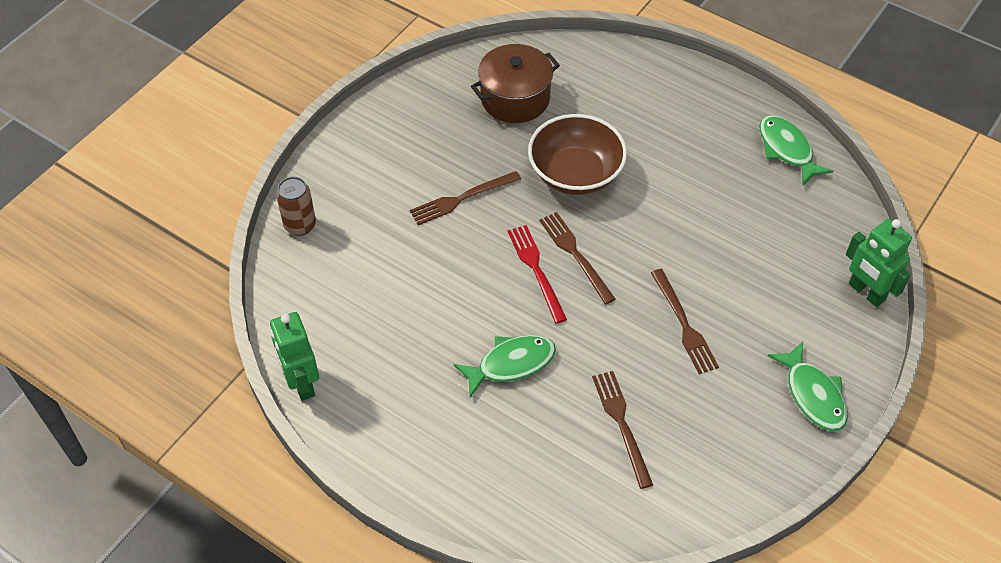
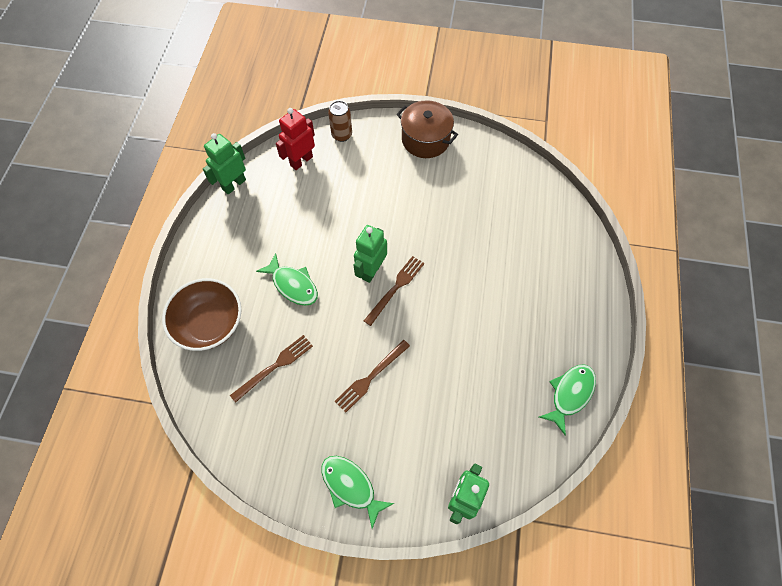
camera: 65 degrees right, 10 degrees up
(313, 287) = (301, 161): none -> red robot
(462, 198) = (406, 206): brown fork -> none
(515, 98) = (507, 201): brown pot -> brown pot (425, 139)
(536, 270) = (371, 270): red fork -> green robot
(575, 173) = (464, 262): brown bowl -> brown bowl (210, 323)
(813, 394) = (351, 486): green fish -> green fish turned 90 degrees clockwise

